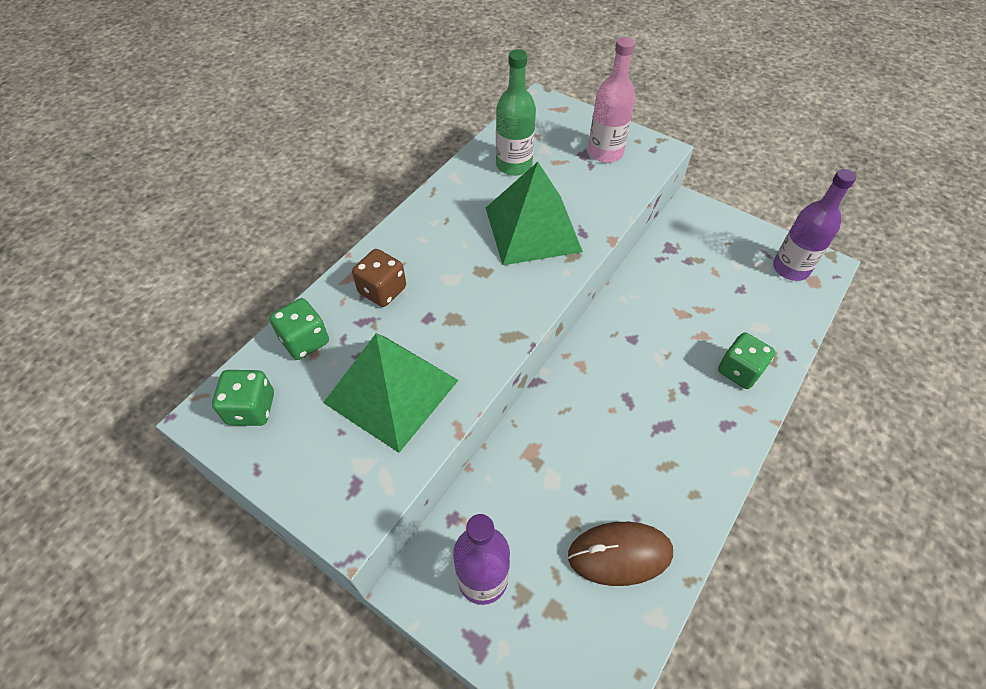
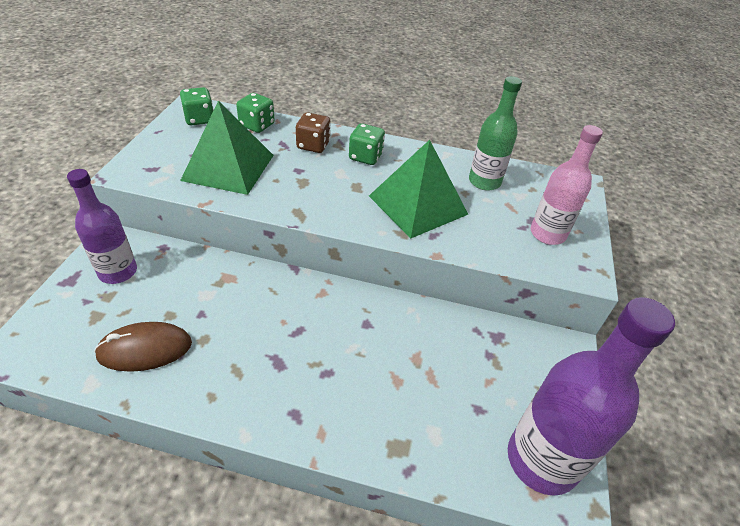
camera: 65 degrees right, 10 degrees down
(620, 554) = (145, 349): brown mouse -> brown mouse turned 75 degrees counterclockwise
(739, 371) = (365, 419): green dice -> green dice (365, 157)
(790, 268) = (542, 460): purple bottle -> purple bottle, size x1.56

